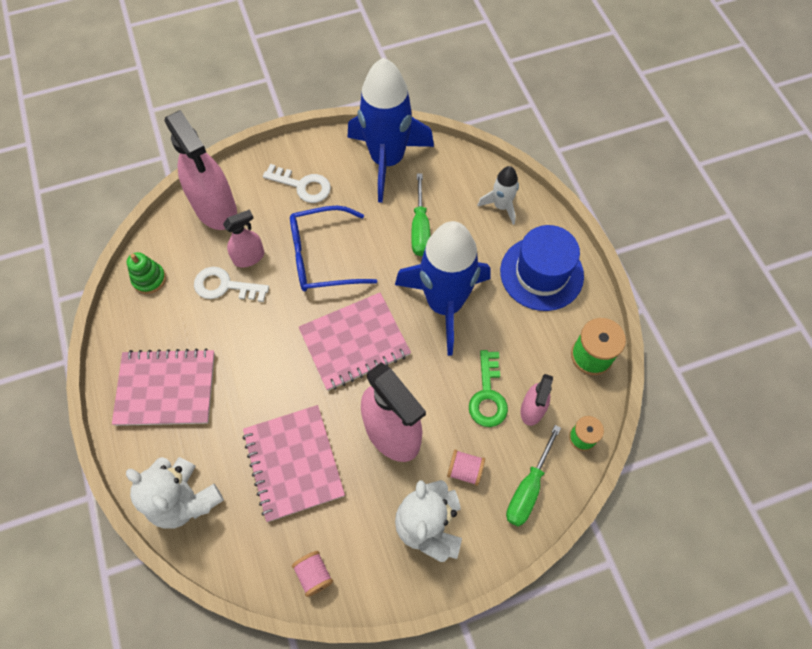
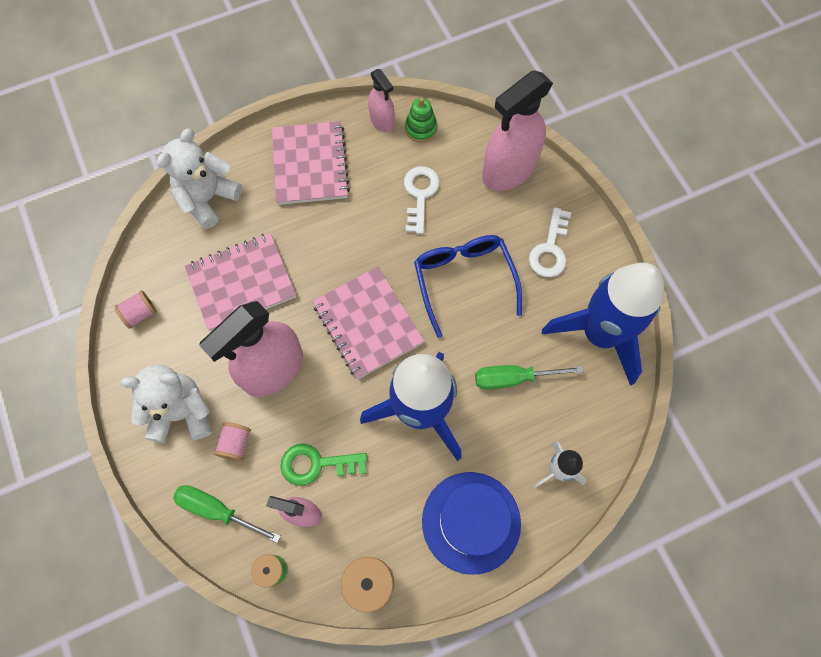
camera: 85 degrees right, 5 degrees up
(249, 257) = (455, 211): pink spray bottle -> pink spray bottle (382, 121)

